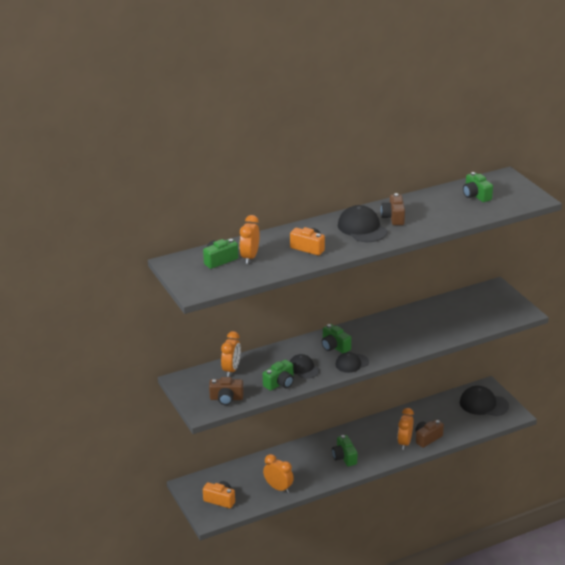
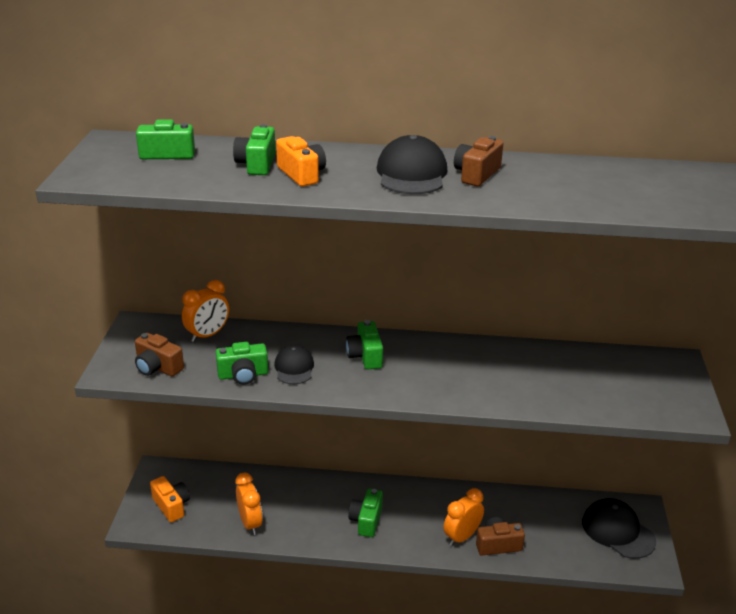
camera: 30 degrees right, 0 degrees up
(250, 257) = (210, 162): orange clock -> none
(352, 363) = (363, 386): black cap -> none
(476, 195) = (644, 183): green camera -> green camera (257, 164)

